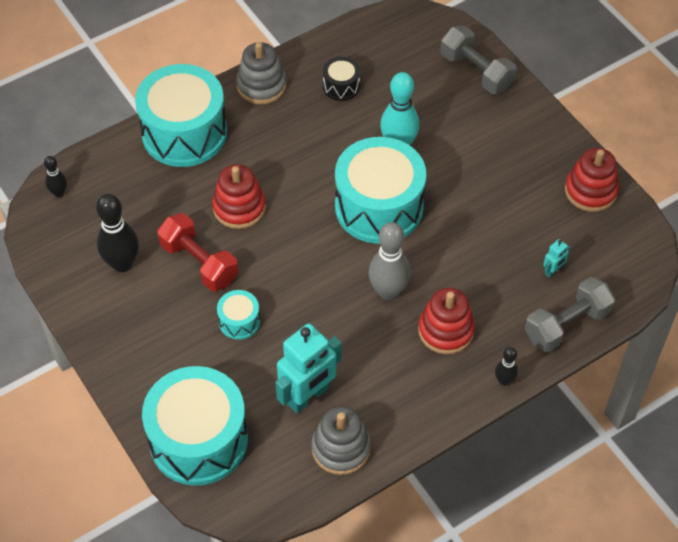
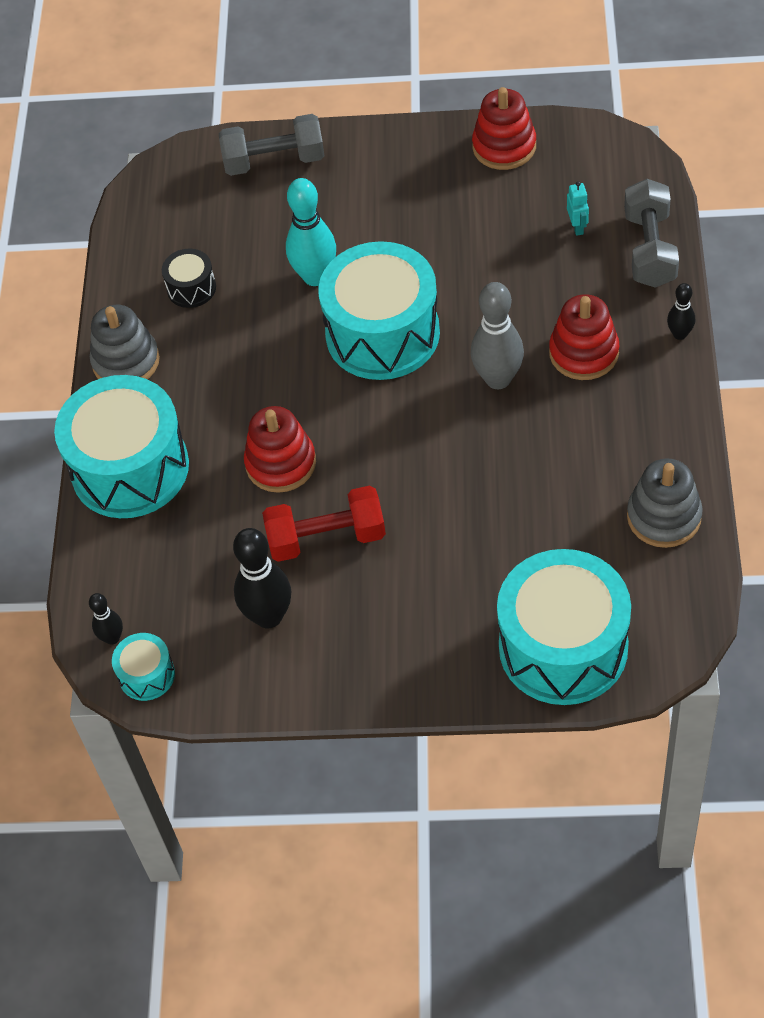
camera: 50 degrees left, 0 degrees up
(239, 321) = (435, 535): turquoise drum -> turquoise drum (146, 675)
(308, 396) = (579, 516): turquoise robot -> none

